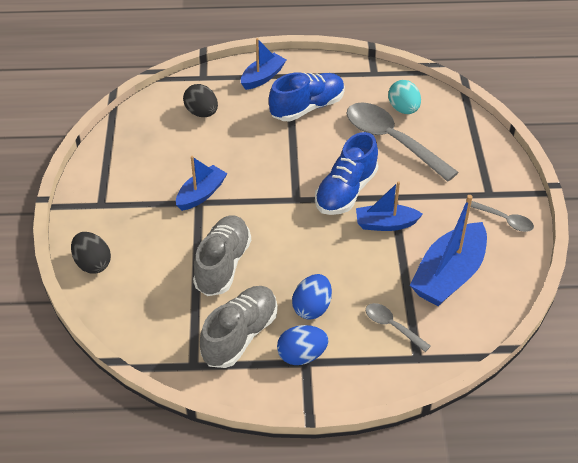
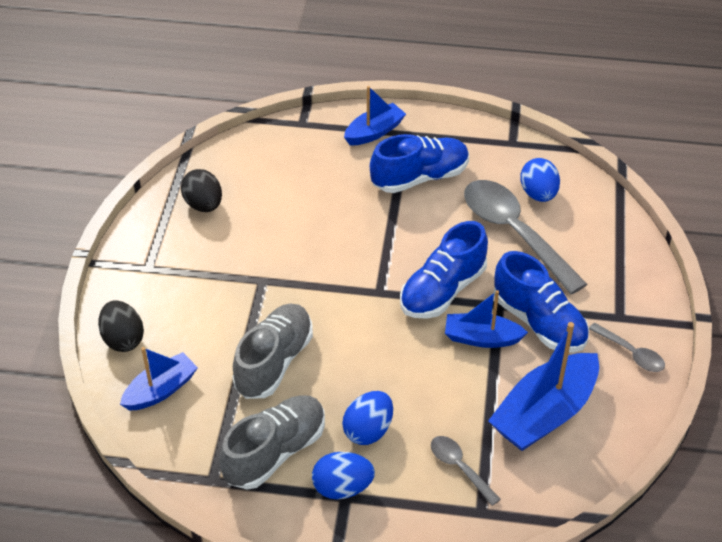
camera: 10 degrees right, 0 degrees up
(201, 194) = (268, 271): blue boat -> blue boat (161, 390)
(202, 113) = (291, 168): black egg -> black egg (203, 205)
(403, 109) = (538, 194): turquoise egg -> blue egg
(427, 206) = (539, 322): none -> blue shoe

